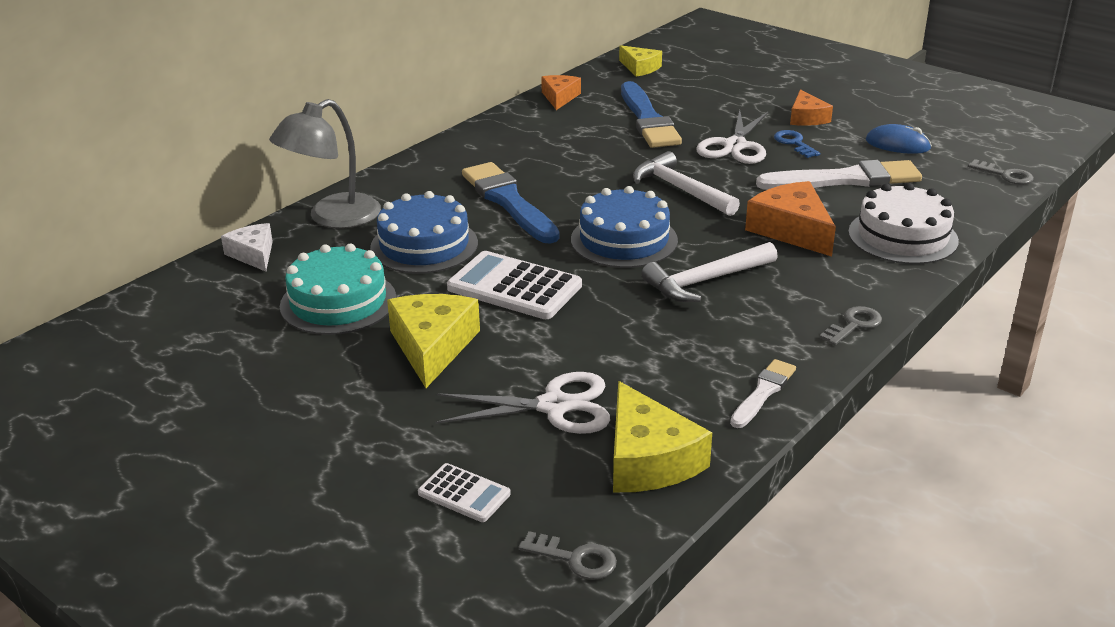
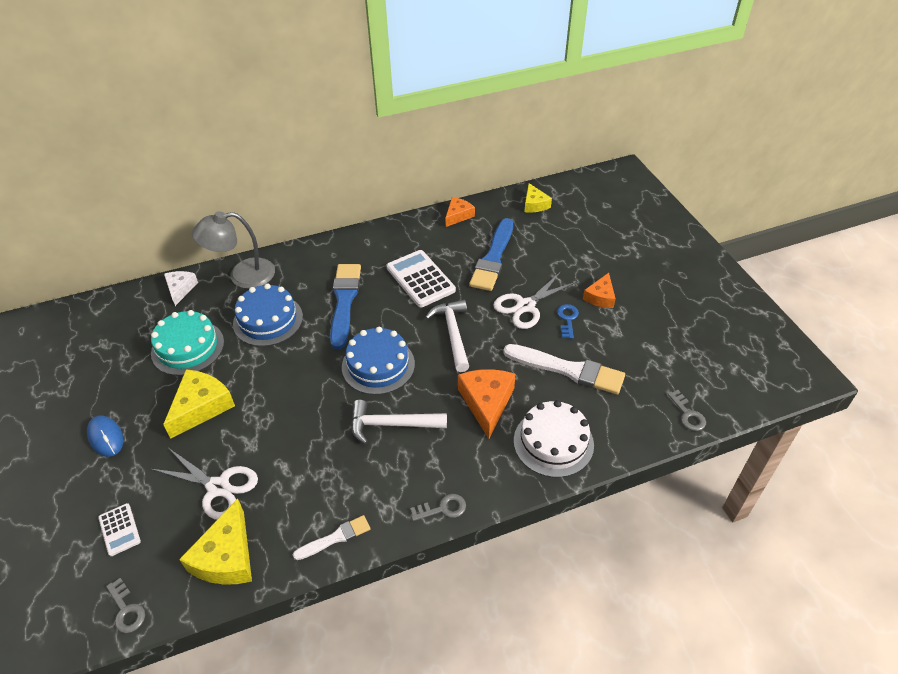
camera: 30 degrees right, 15 degrees up
(514, 287) = (283, 378): white calculator -> white calculator (420, 279)
(897, 144) = (639, 350): blue mouse -> blue mouse (106, 437)

